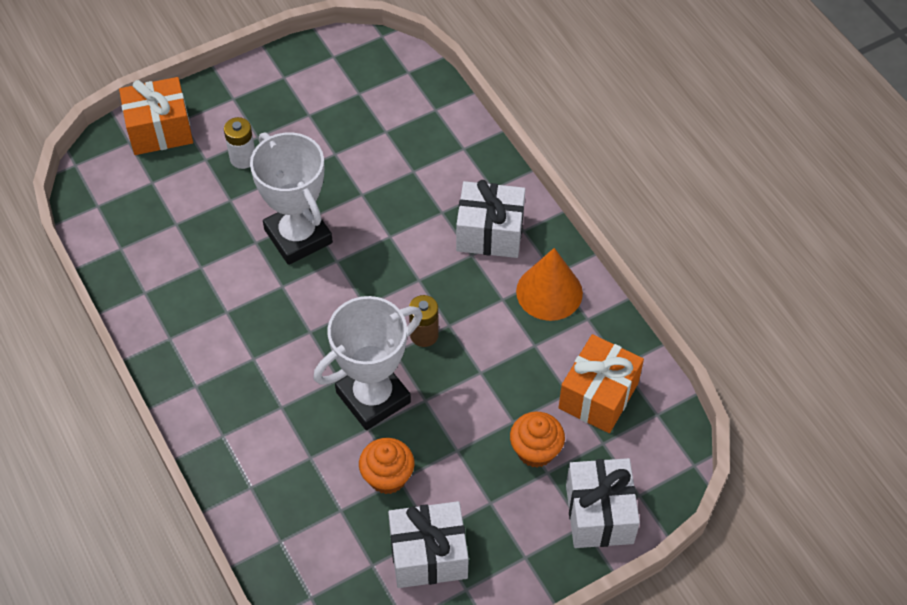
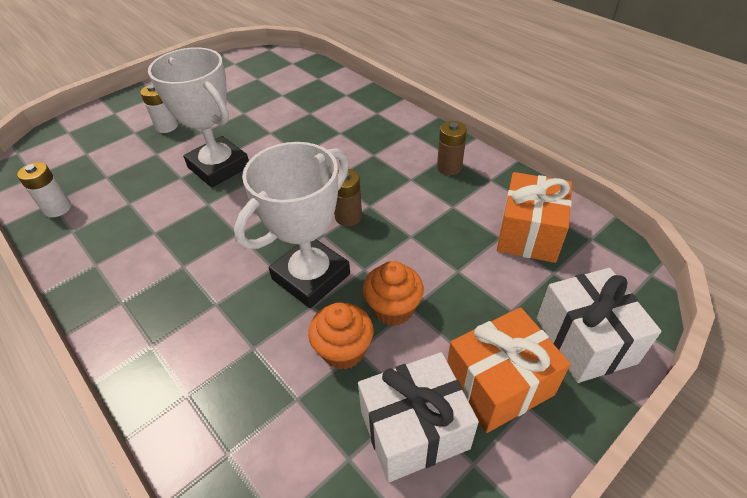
camera: 10 degrees left, 10 degrees down
(128, 258) = (57, 208): none -> white battery
(160, 130) = (95, 121): orange gift -> orange gift (499, 384)
(490, 233) = (384, 138): white gift -> none
(535, 451) = (491, 292): orange cupcake -> orange cupcake (393, 309)
(549, 292) = (449, 167): orange cone -> brown battery

